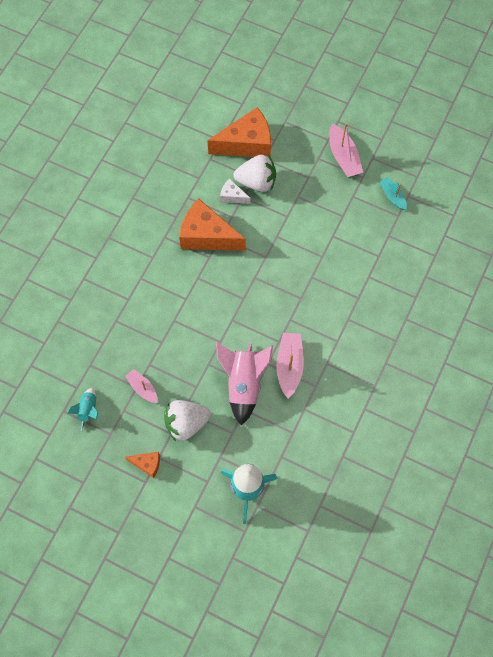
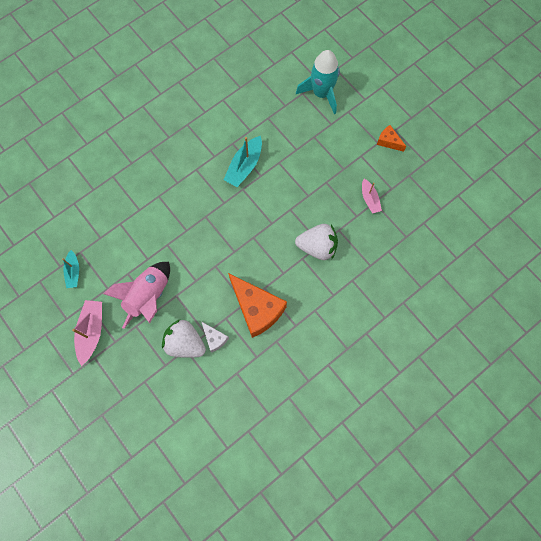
camera: 155 degrees left, 5 degrees up
(88, 410) = (420, 201): turquoise rocket -> none
(186, 423) = (346, 158): white strawberry -> white strawberry (317, 247)
(244, 384) = (287, 168): pink rocket -> pink rocket (148, 296)
(246, 144) = (173, 389): orange cheese -> none
(289, 366) = (244, 166): pink boat -> turquoise boat

